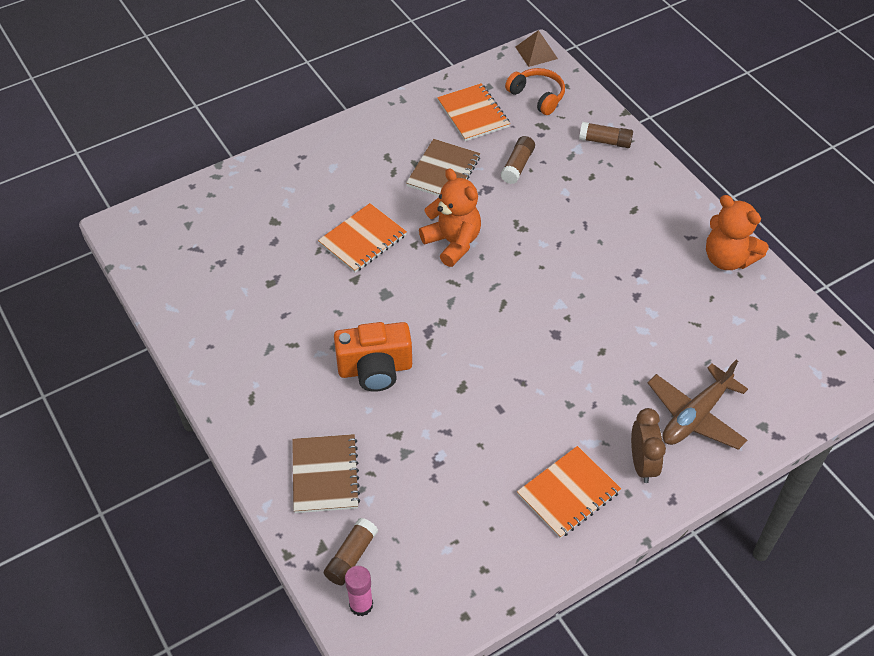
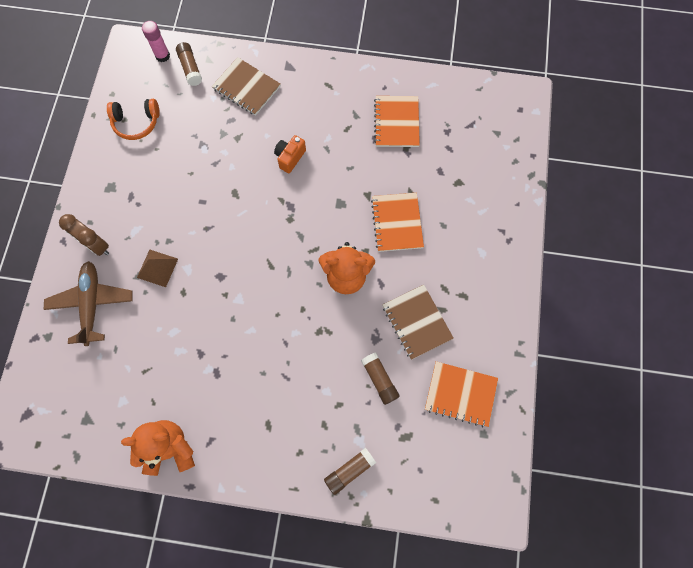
camera: 130 degrees right, 20 degrees up
(375, 369) = (290, 158): orange camera -> orange camera, size x0.59
(536, 52) = (495, 512): brown pyramid -> brown pyramid (157, 268)
(537, 96) = (441, 463): orange headphones -> orange headphones (136, 123)
(568, 493) = (120, 192): orange notebook -> orange notebook (396, 122)

